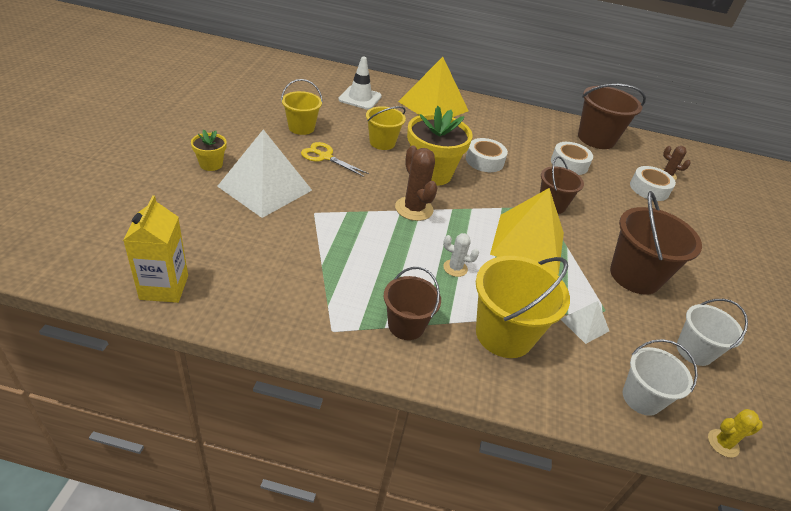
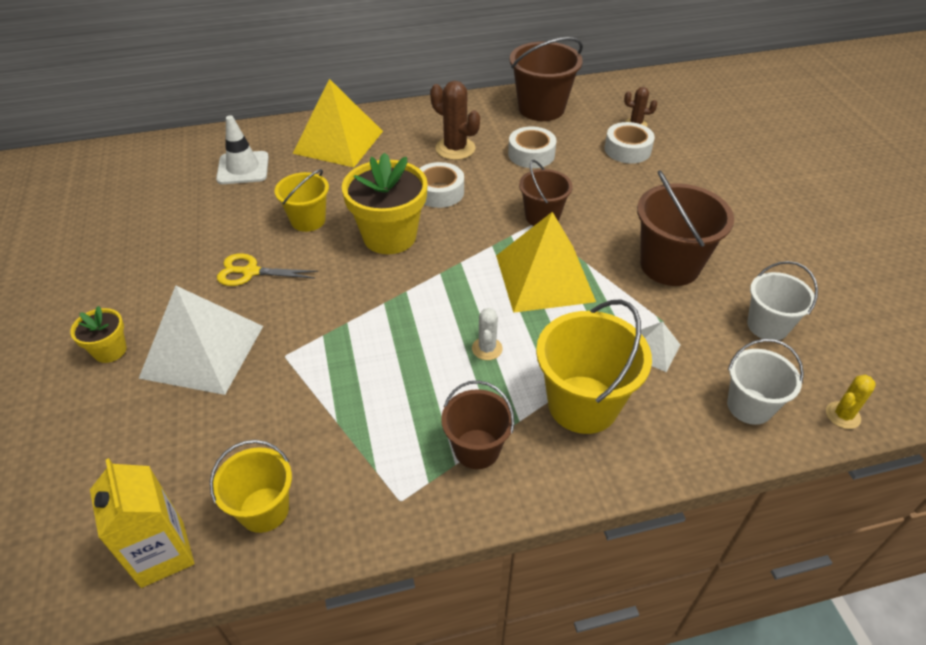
camera: 20 degrees left, 5 degrees up
(301, 128) = (195, 243): yellow bucket -> yellow bucket (264, 509)
(414, 209) = (398, 294): brown cactus -> brown cactus (455, 149)
(455, 268) = (487, 349): white cactus -> white cactus turned 75 degrees counterclockwise

